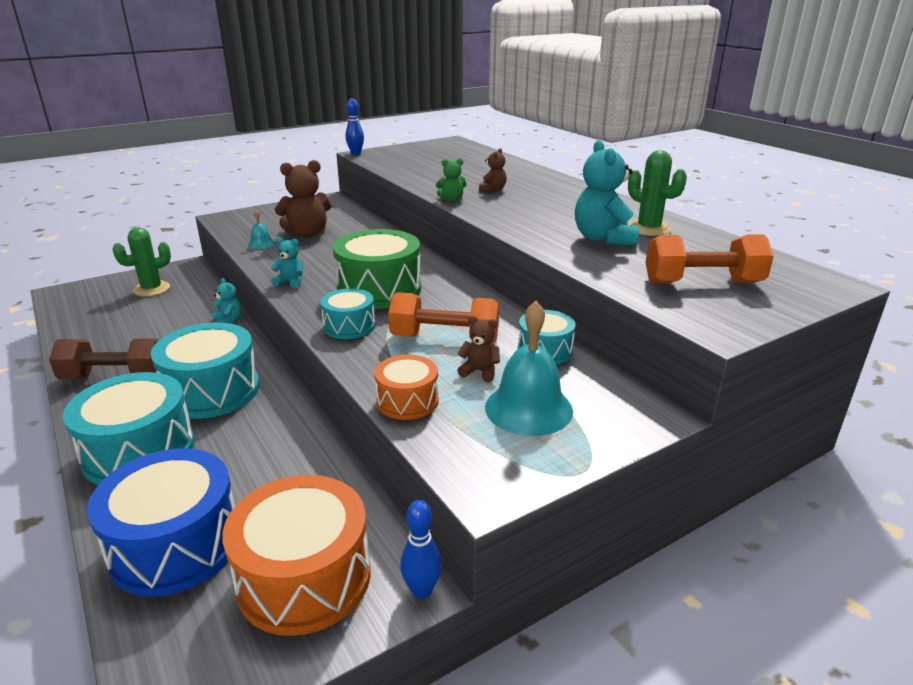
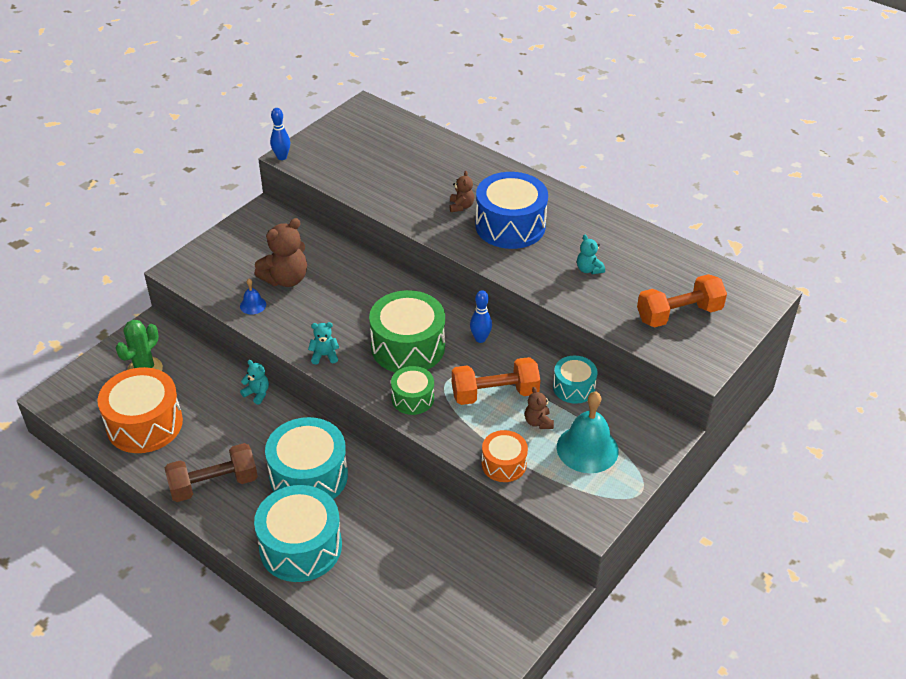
camera: 20 degrees left, 15 degrees up
(176, 545) = (390, 607): blue drum -> blue drum (510, 226)
(261, 244) = (253, 305): turquoise bell -> blue bell
(304, 577) = (488, 603): orange drum -> orange drum (144, 424)
(349, 326) = (412, 398): turquoise drum -> green drum
(421, 590) = (562, 589): blue bowling pin -> blue bowling pin (480, 339)
(451, 199) = (433, 232): green teddy bear -> none
(480, 371) = (538, 422): brown teddy bear -> brown teddy bear turned 105 degrees counterclockwise
(603, 238) = (588, 269): turquoise teddy bear -> turquoise teddy bear, size x0.52
(648, 229) = (618, 245): green cactus -> none

